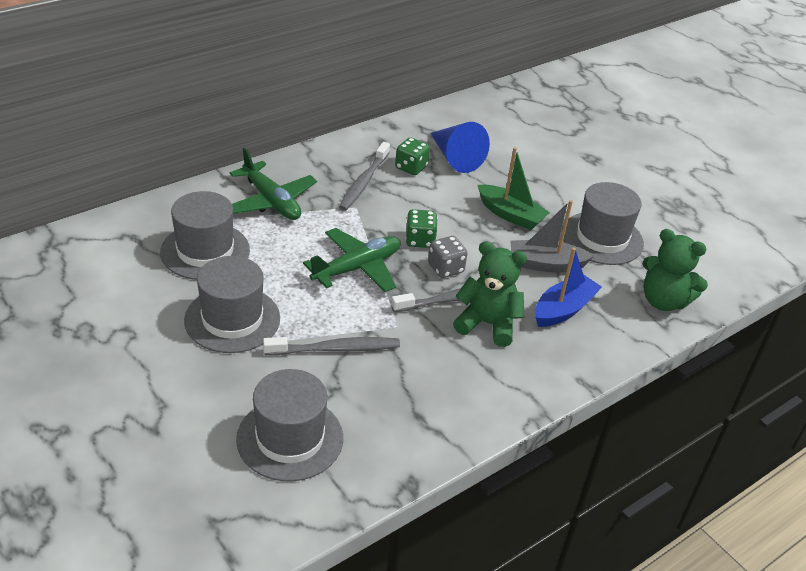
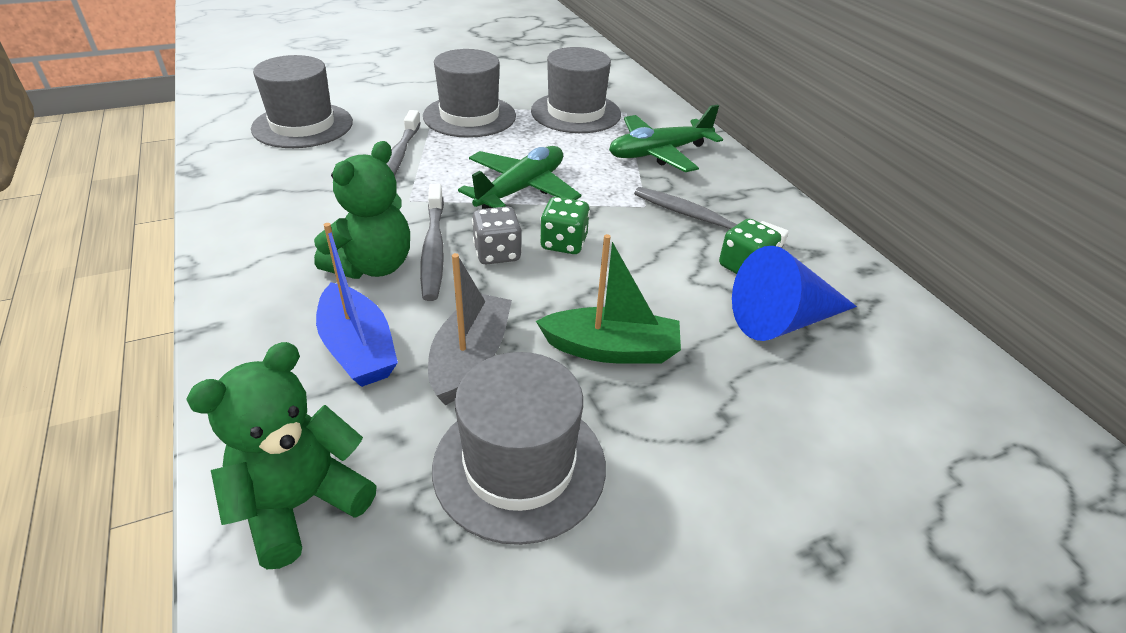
camera: 105 degrees right, 0 degrees up
(357, 268) = (521, 189): green plane -> green plane turned 120 degrees counterclockwise
(510, 215) = (611, 349): green boat -> green boat turned 135 degrees counterclockwise

